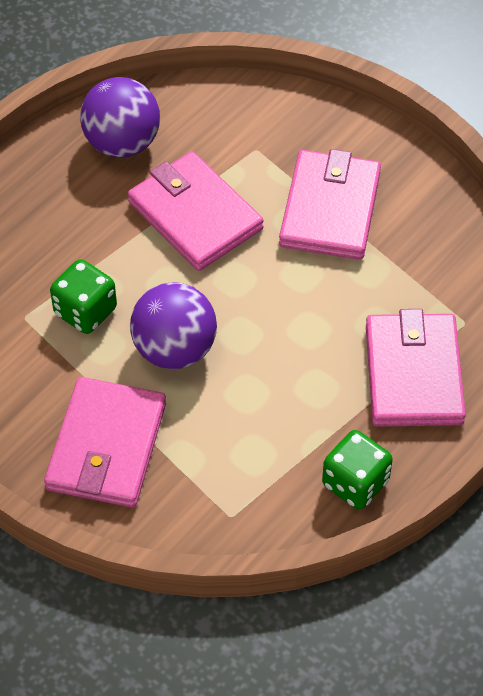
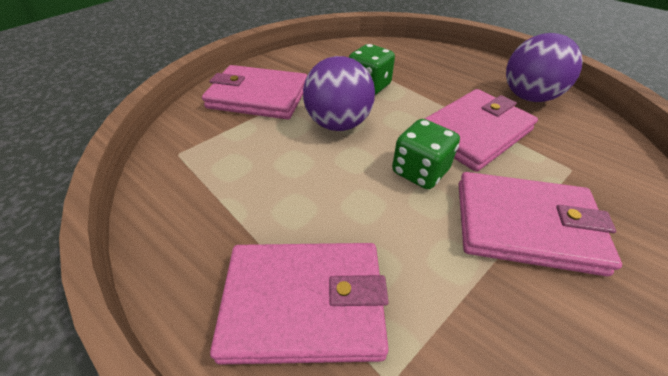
camera: 90 degrees right, 10 degrees down
(355, 483) = (175, 238): green dice -> green dice (420, 171)

